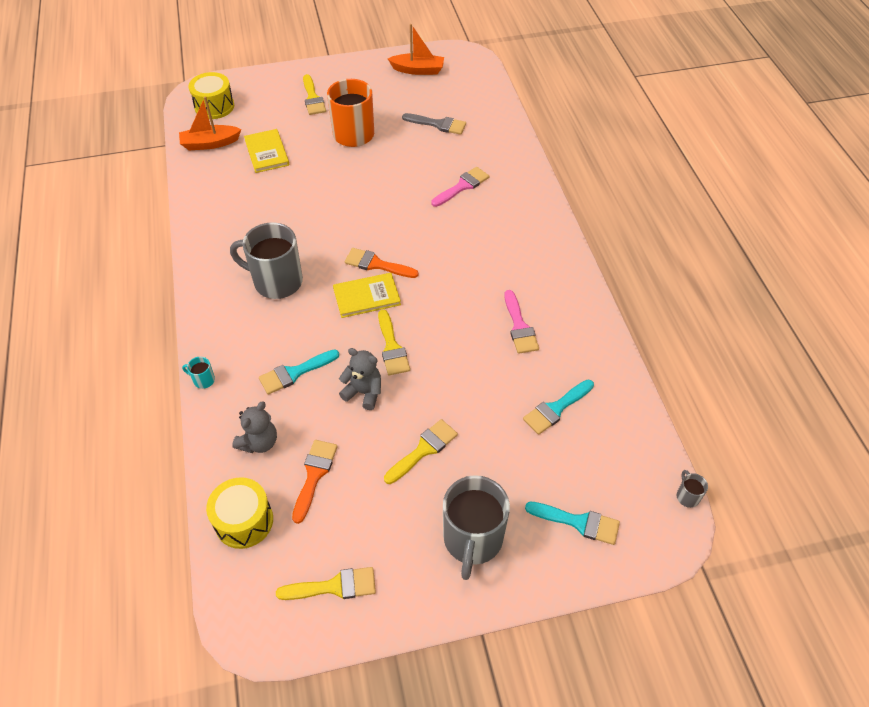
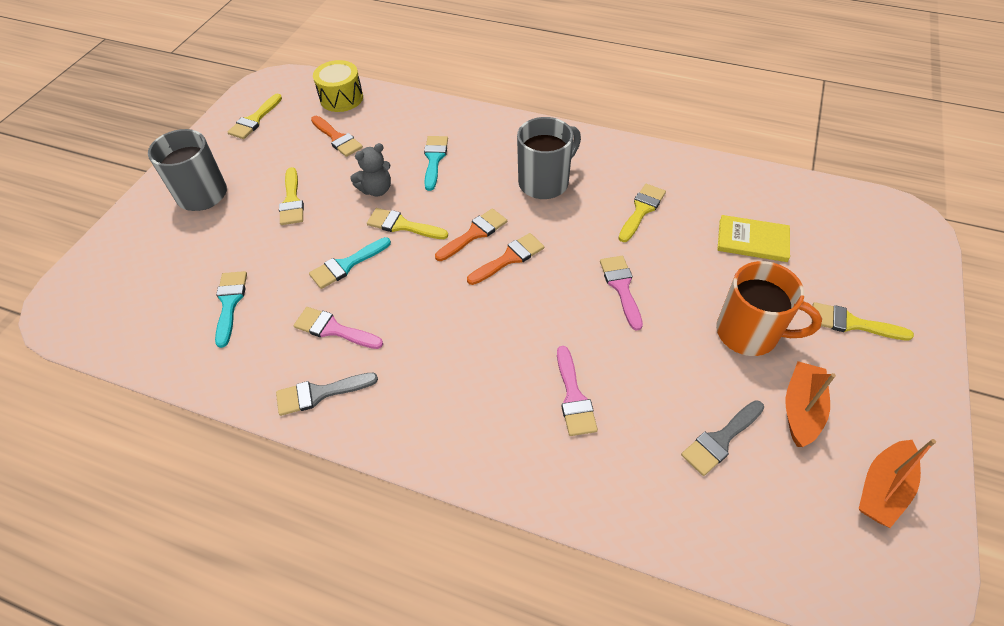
camera: 125 degrees right, 0 degrees up
(203, 380) = (475, 112): turquoise mug -> none
(210, 143) = (795, 201): orange boat -> orange boat (801, 409)
(214, 106) = (871, 226): yellow drum -> none
(259, 442) = (392, 122): grey teddy bear -> none
(272, 214) = (641, 210): none -> yellow brush
(359, 197) = (621, 287): none -> pink brush
(366, 296) = (474, 234): yellow book -> orange brush
(569, 301) = (319, 393): none -> grey brush
(578, 522) = (137, 258): turquoise brush -> turquoise brush (346, 265)
(687, 496) = (63, 342): grey mug -> none

